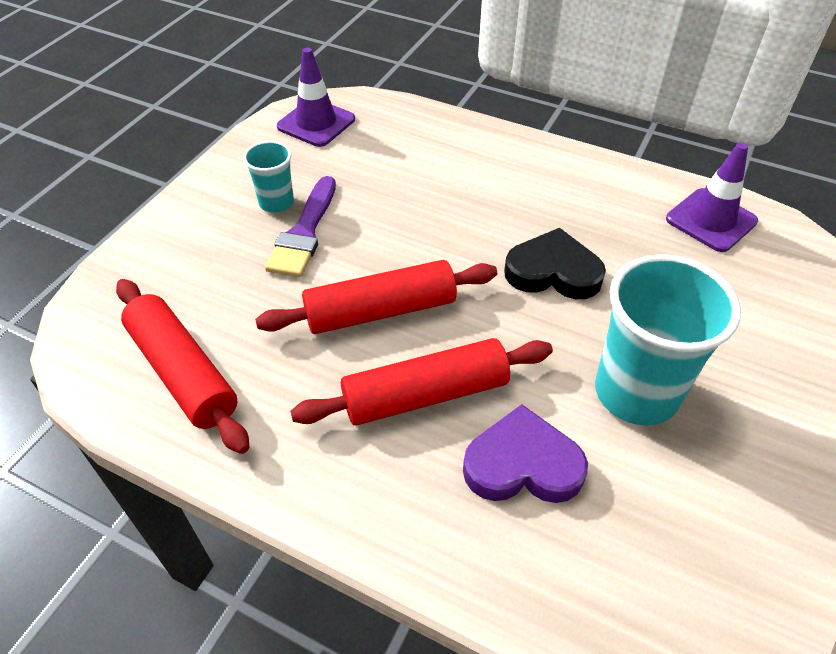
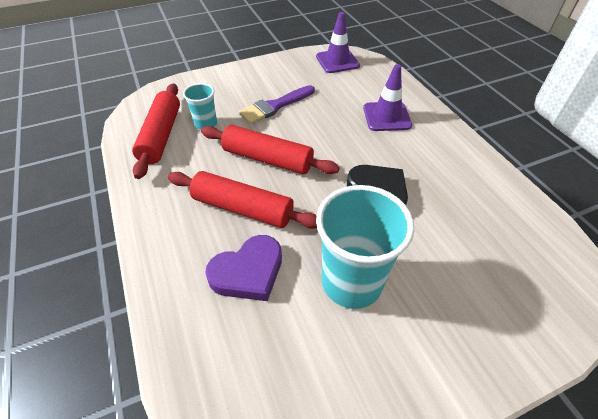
camera: 40 degrees right, 0 degrees up
(276, 202) = (278, 87): turquoise cup -> turquoise cup (206, 124)
(522, 464) = (248, 272): purple heart -> purple heart turned 105 degrees clockwise
(711, 220) = (520, 222): purple traffic cone -> purple traffic cone (386, 117)

